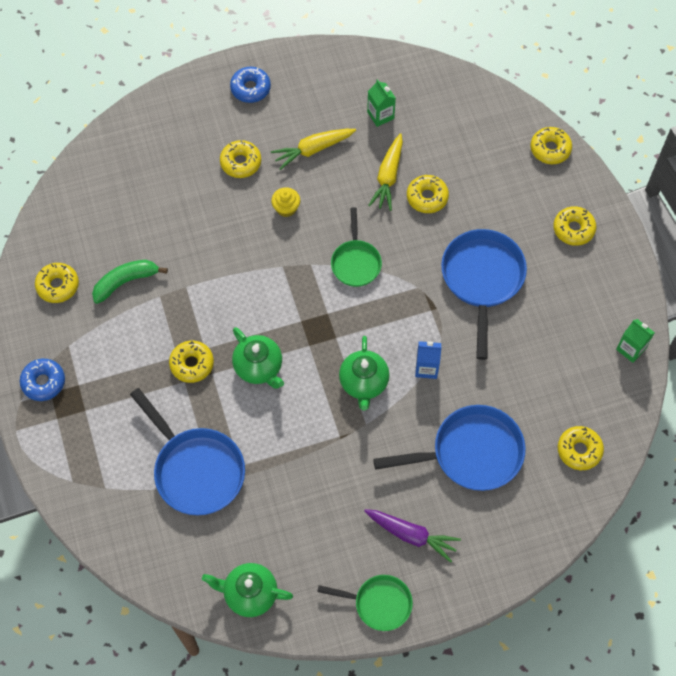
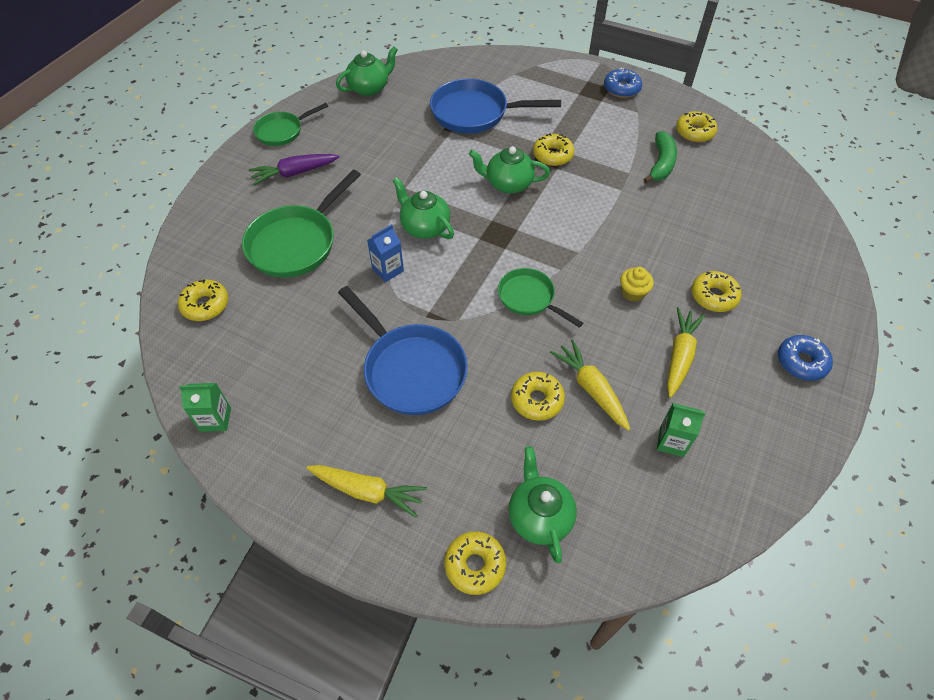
camera: 135 degrees right, 10 degrees down
(471, 453) = (296, 243): blue pan -> green pan
(494, 142) = (539, 516): none -> green teapot
(573, 229) = (368, 491): yellow donut -> yellow carrot

